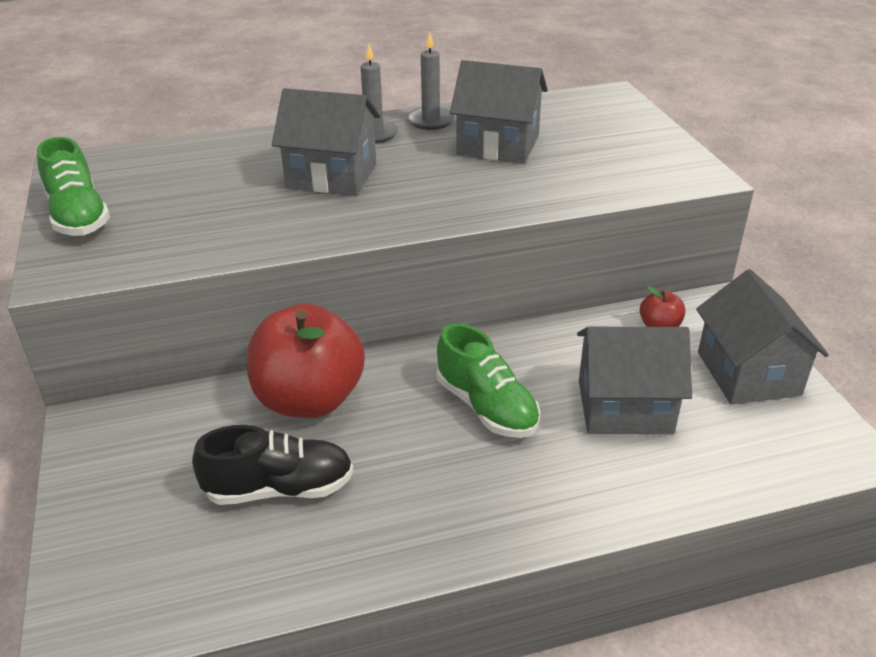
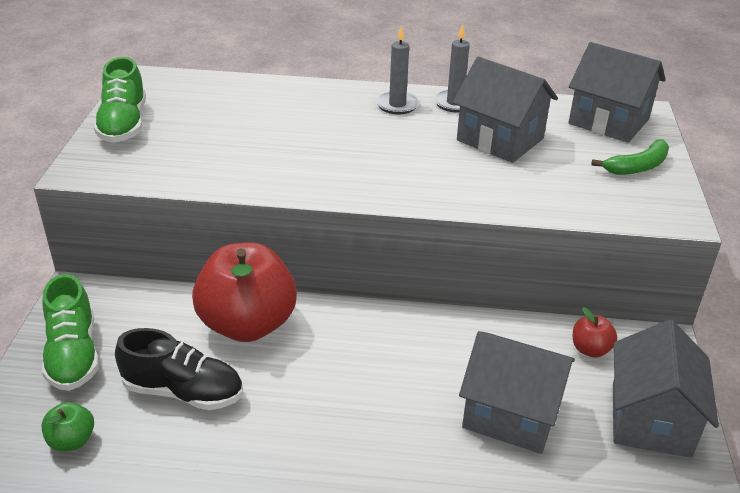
camera: 20 degrees right, 0 degrees up
(179, 581) = (72, 441): none -> green apple
(332, 175) = (337, 135): grey house -> grey house (608, 121)
(486, 407) = (388, 375): green shoe -> green shoe (73, 354)
(640, 142) = (637, 166): none -> green banana

